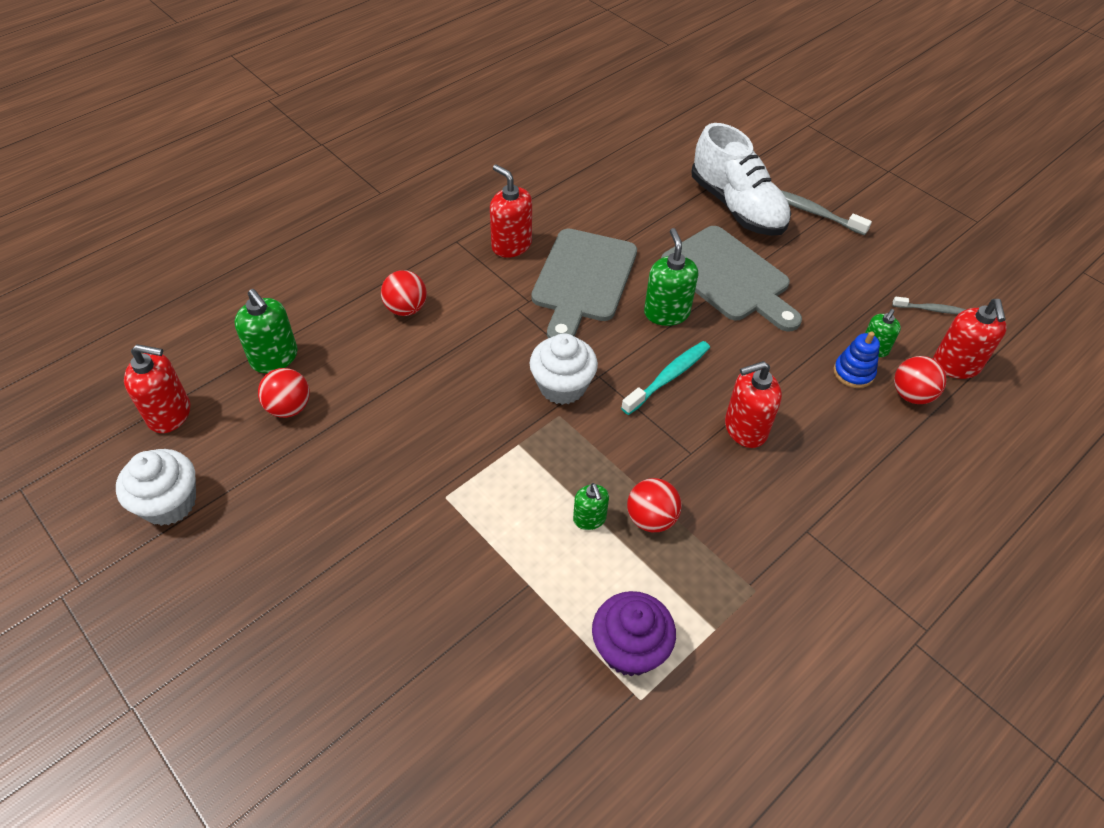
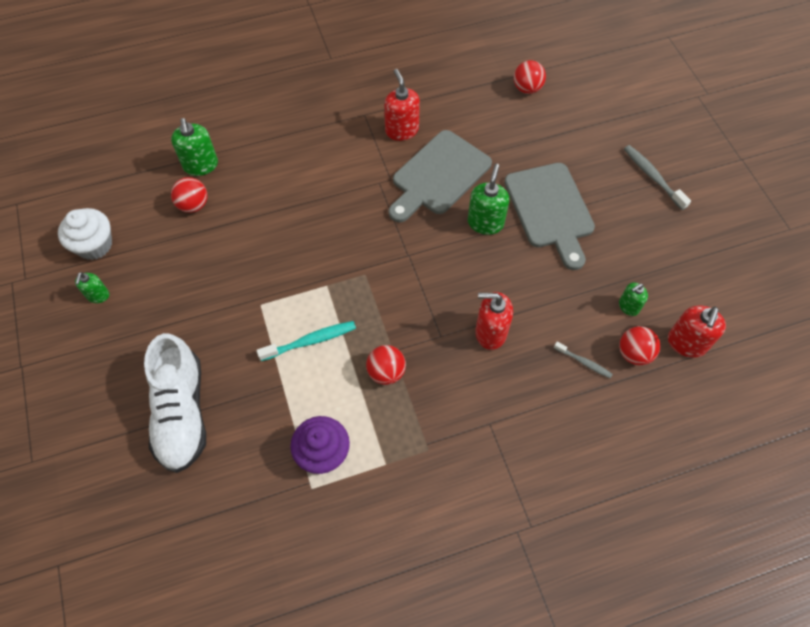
camera: 25 degrees right, 10 degrees up
(170, 414) = (120, 183): red soap dispenser -> none
(406, 309) = (303, 157): red ball -> red ball (527, 88)
(562, 386) = (379, 253): white cupcake -> none
(589, 519) = (345, 356): green soap dispenser -> green soap dispenser (98, 295)
(668, 377) = (458, 273): turquoise toothbrush -> turquoise toothbrush (310, 341)
(737, 207) = (592, 152): white shoe -> white shoe (182, 413)
(853, 372) = (599, 320): blue stacking toy -> none
(930, 309) = (696, 290): grey toothbrush -> grey toothbrush (584, 362)

